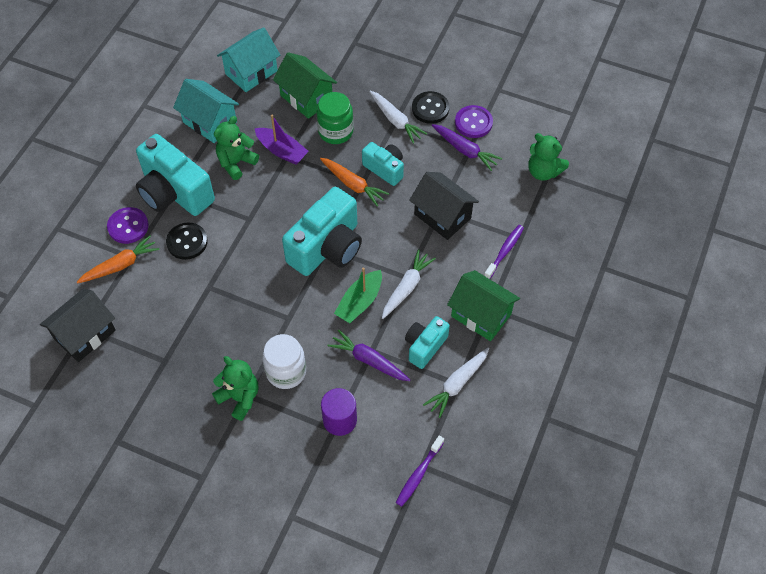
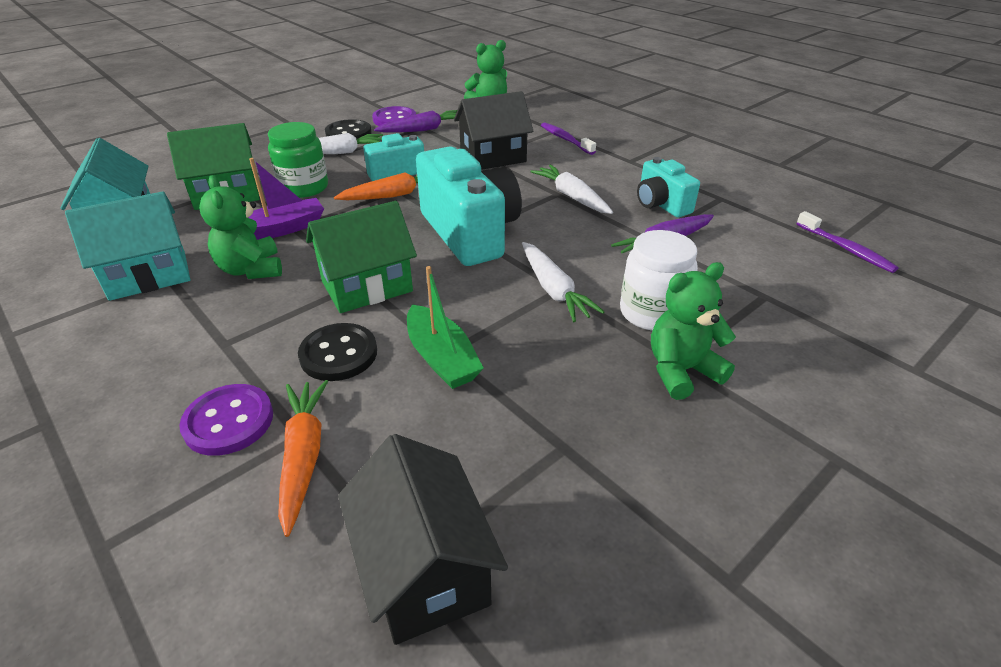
camera: 65 degrees left, 20 degrees down
(174, 192) = (227, 343): turquoise camera -> none
(339, 420) = (750, 286): purple cylinder -> none
(360, 302) = (571, 230): green boat -> green boat (441, 358)
(457, 384) = (722, 198): white carrot -> white carrot (554, 290)
(481, 315) = (637, 167): green house -> green house (367, 286)

